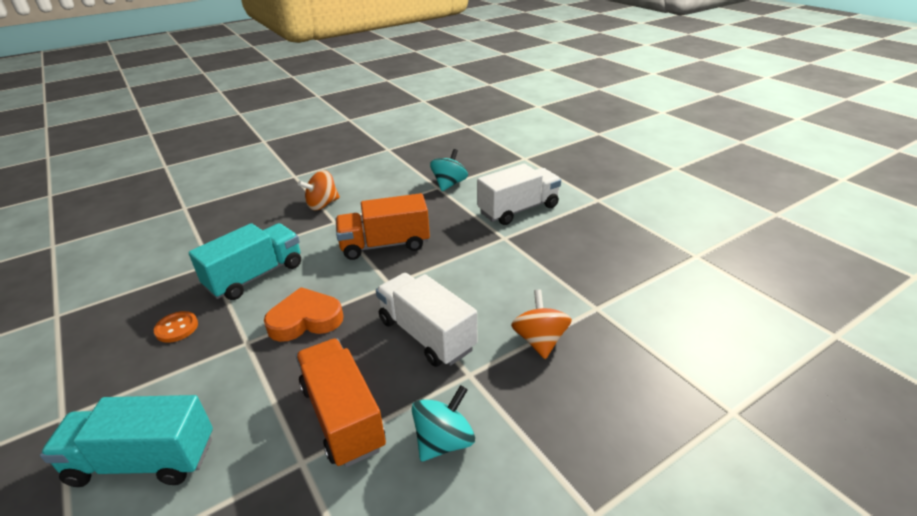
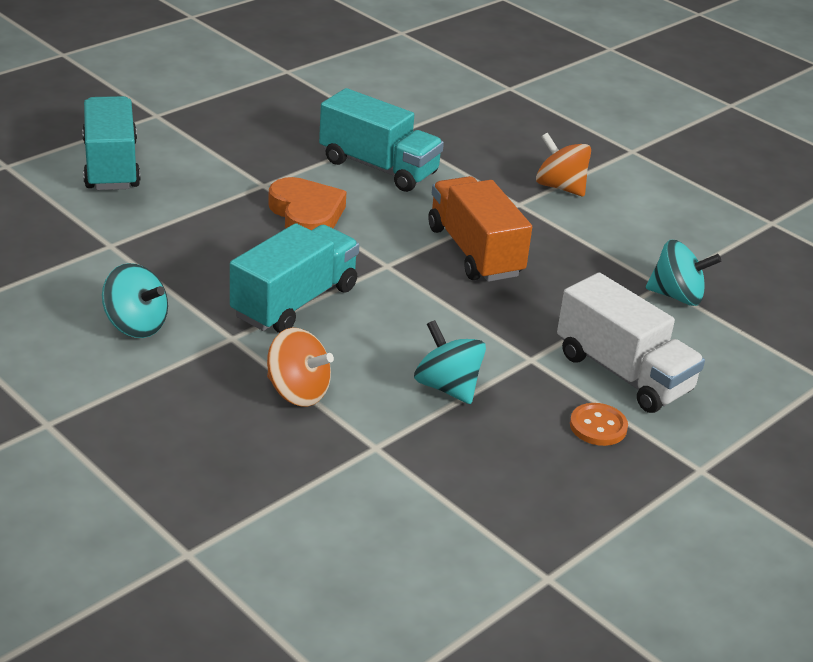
camera: 75 degrees right, 0 degrees up
(177, 328) = (279, 140): orange button -> orange button (598, 426)
(343, 416) = (165, 260): orange truck -> none
(426, 334) = (295, 302): white truck -> turquoise truck
(532, 272) = (447, 387): none -> turquoise spinning top
(539, 340) = (297, 392): orange spinning top -> orange spinning top turned 45 degrees clockwise

